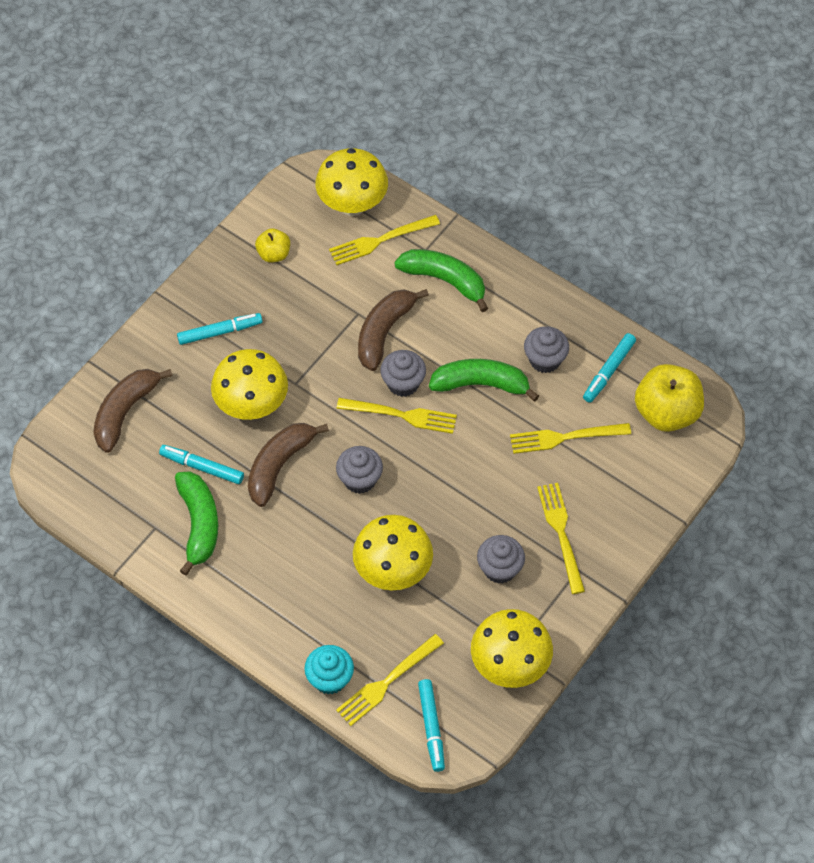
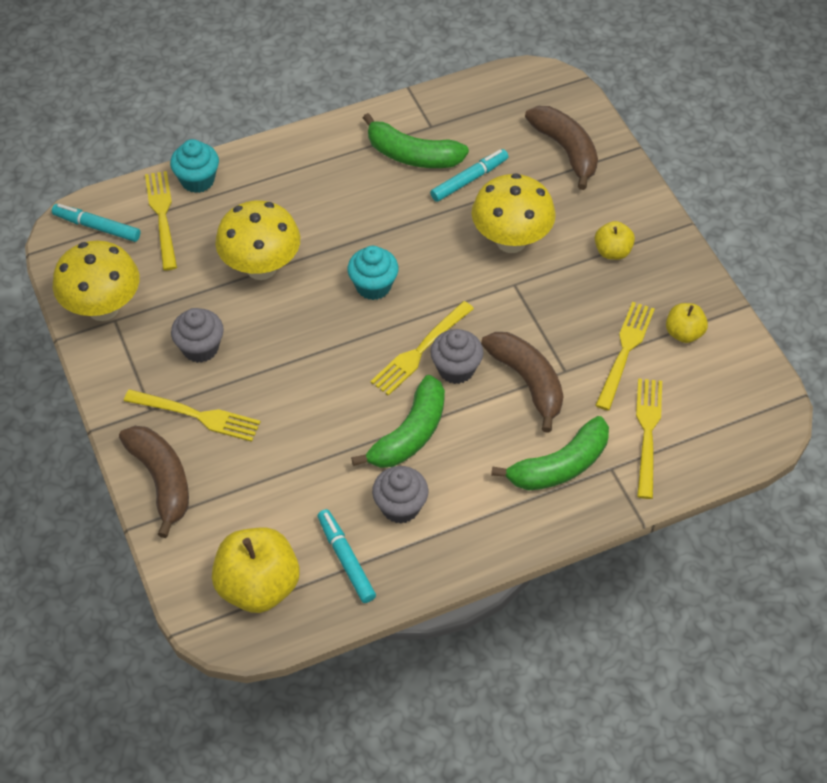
camera: 120 degrees right, 5 degrees down
(220, 332) = (612, 251): turquoise marker -> yellow apple
(279, 465) = (431, 234): brown banana -> brown banana (162, 481)
(352, 205) = (711, 429): yellow mushroom -> none
(359, 479) = (373, 286): grey cupcake -> turquoise cupcake
(564, 438) = (297, 475): yellow fork -> yellow fork (625, 351)

